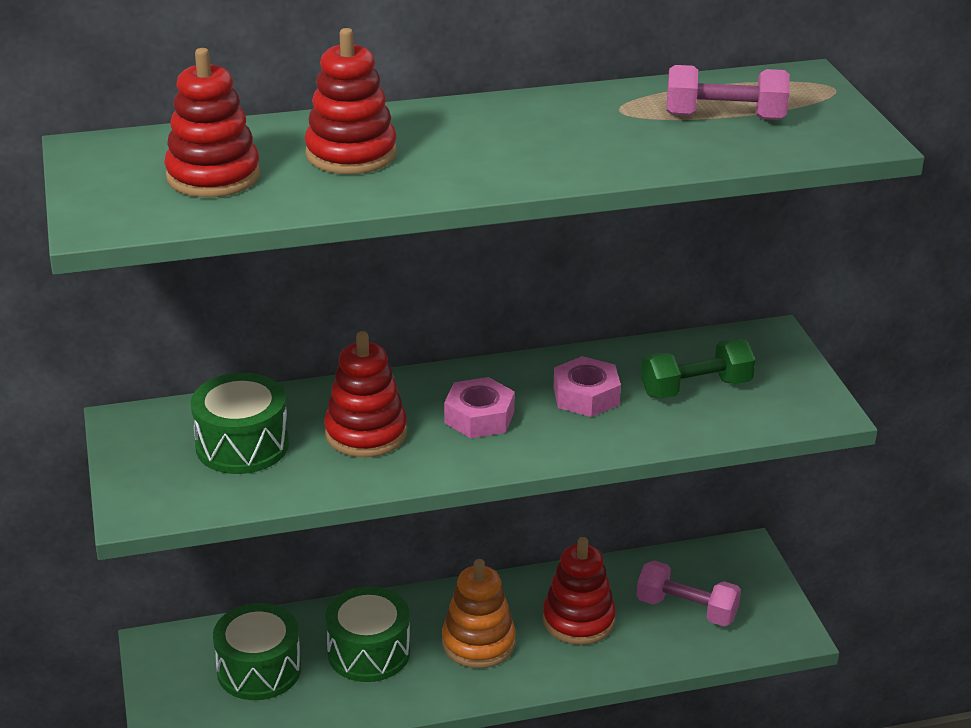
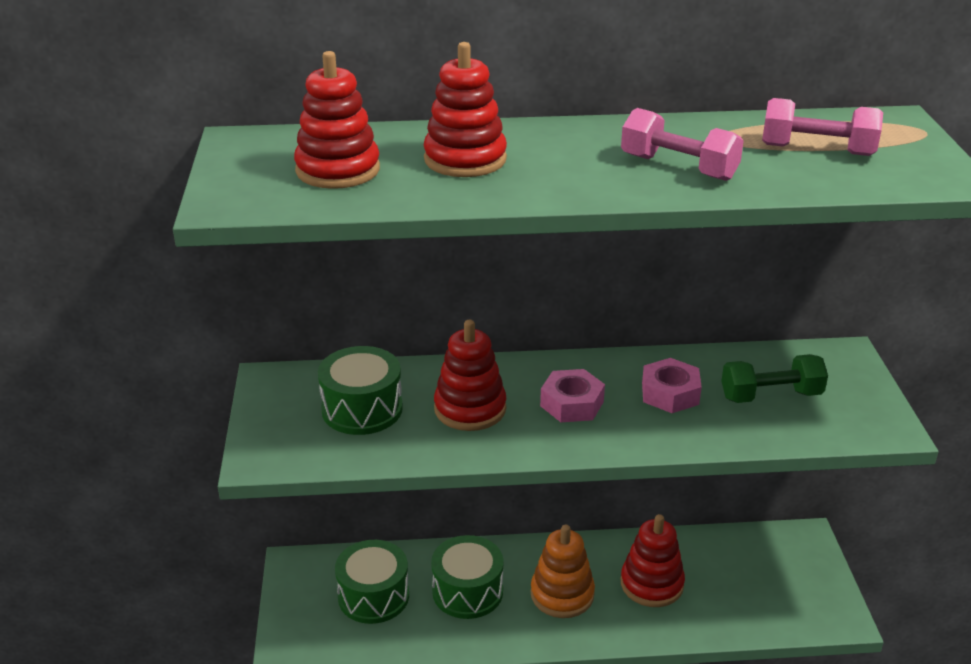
camera: 10 degrees right, 0 degrees up
(686, 609) = (748, 585): pink dumbbell -> pink dumbbell (678, 167)

